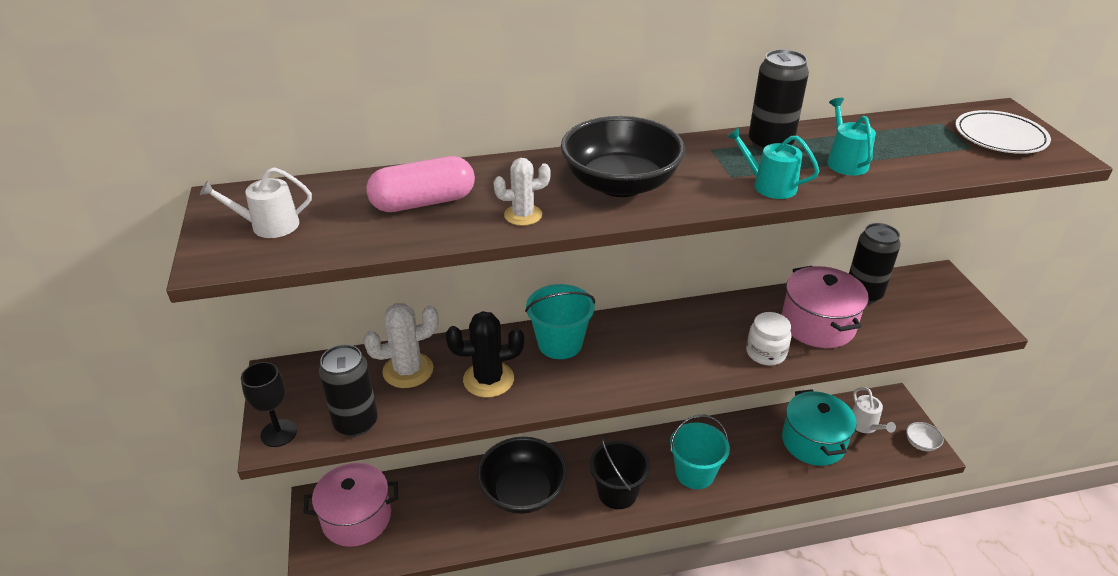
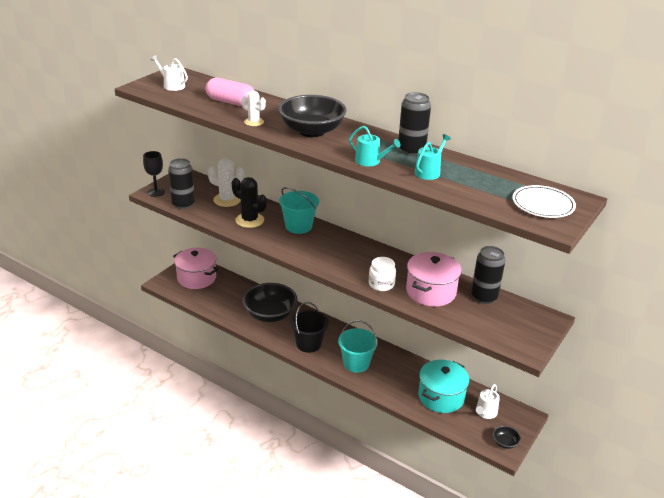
camera: 45 degrees right, 5 degrees down
(769, 185) = (370, 161): turquoise watering can -> turquoise watering can turned 135 degrees clockwise
(921, 443) = (505, 443): white bowl -> black bowl

